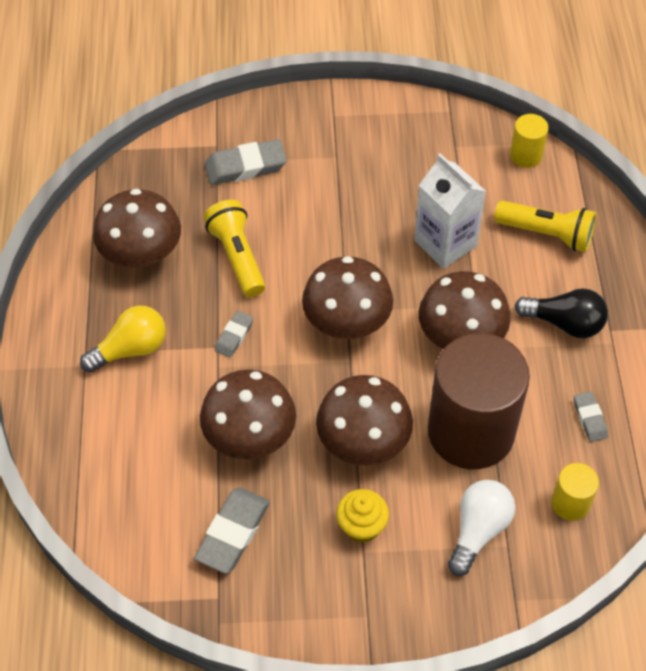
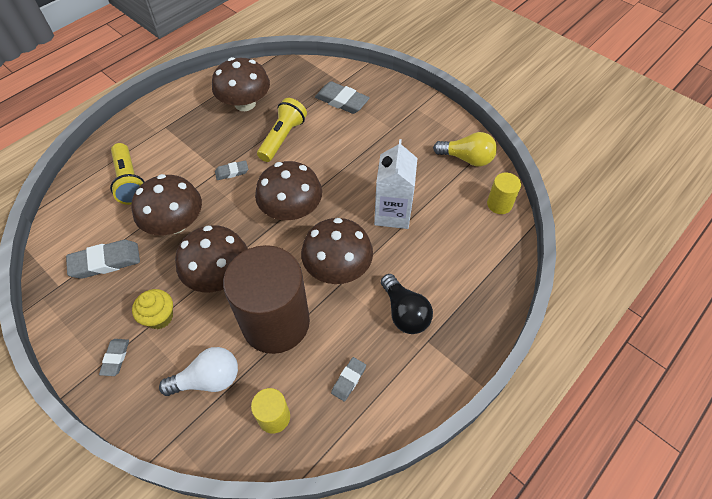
camera: 45 degrees right, 0 degrees up
(131, 349) = (183, 141): yellow light bulb -> yellow light bulb (467, 158)
(373, 596) = (115, 358): none -> grey eraser
(547, 234) = (457, 255): yellow flashlight -> yellow flashlight (130, 182)

